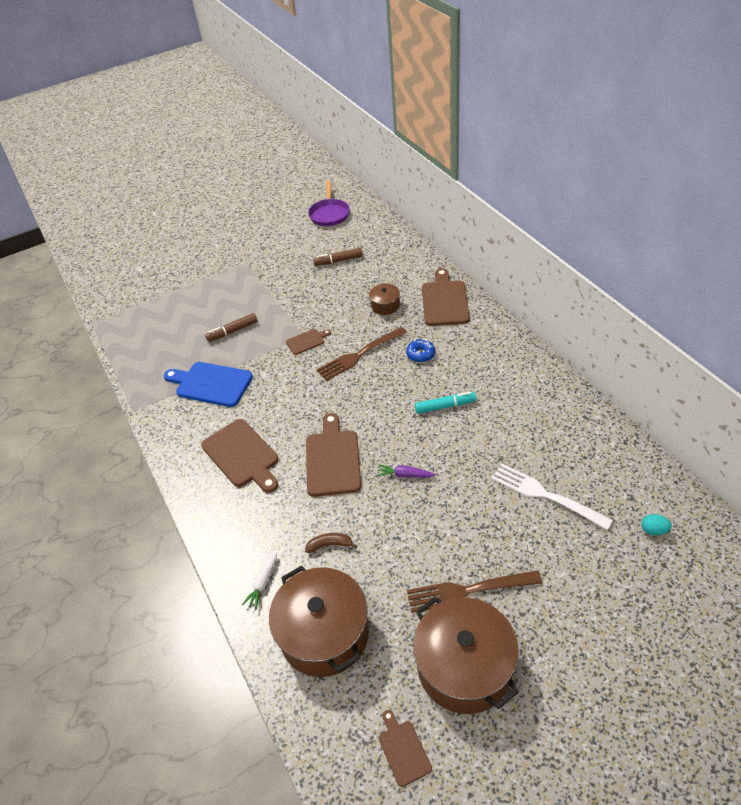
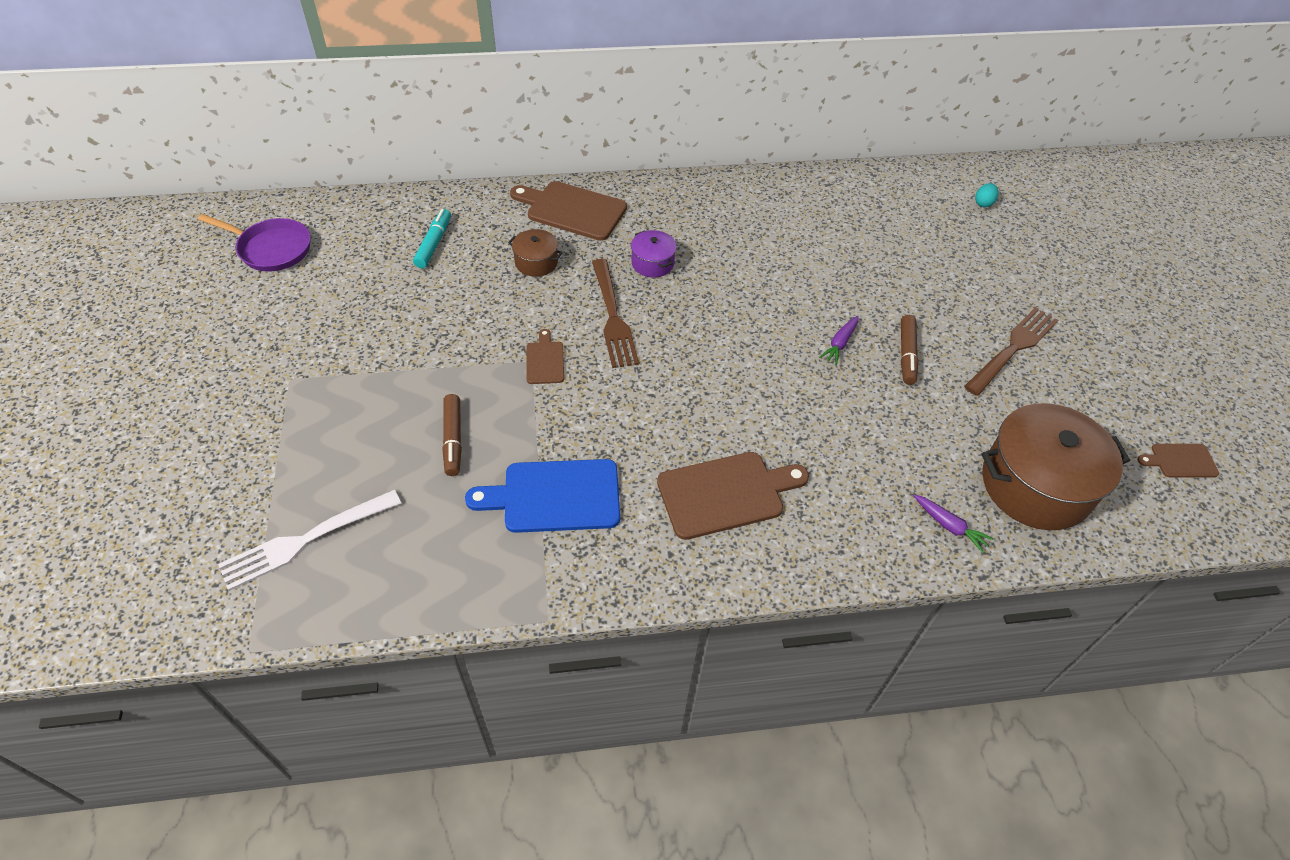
camera: 75 degrees left, 5 degrees up
(211, 384) = (555, 496): blue cutting board -> blue cutting board turned 45 degrees clockwise
(262, 583) = (949, 526): white carrot -> purple carrot
(330, 545) = (915, 443): brown banana -> none
(333, 459) = (783, 400): brown cutting board -> none
(338, 261) = (396, 275): brown marker -> brown marker (906, 354)
(420, 354) = (652, 263): blue donut -> purple pot
(445, 406) = (752, 274): turquoise marker -> turquoise marker (434, 243)
(464, 666) = (1098, 383): brown pot -> none
(468, 590) = (1013, 349): brown fork -> brown fork turned 150 degrees counterclockwise
(545, 495) = (916, 250): white fork -> white fork (306, 540)

